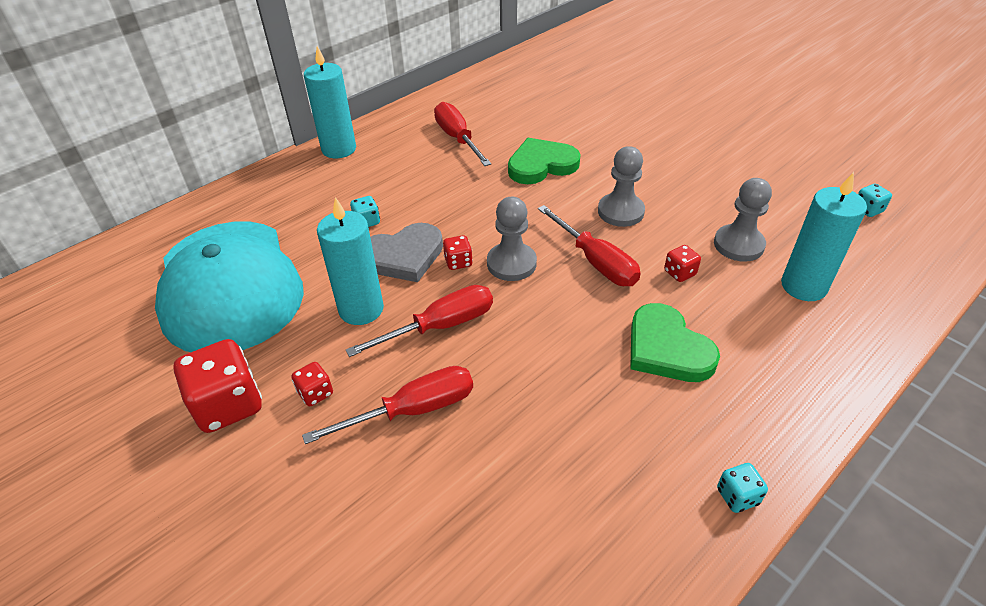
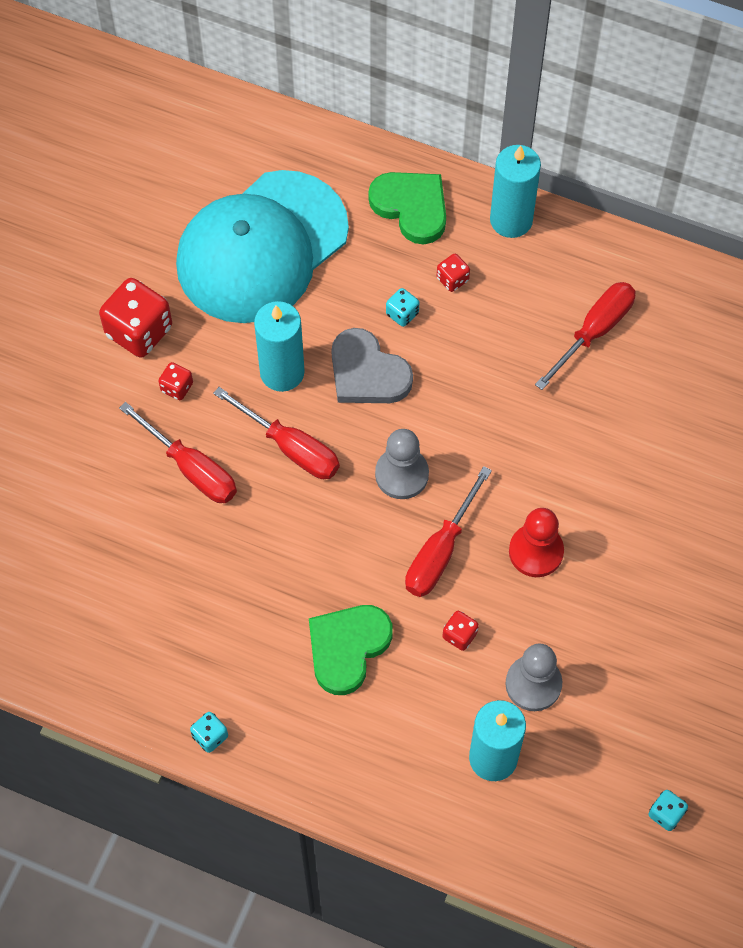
camera: 65 degrees right, 20 degrees up
(458, 262) = (381, 425): red dice -> red dice (452, 279)
(541, 165) = (584, 442): green heart -> green heart (411, 207)
(620, 212) = (536, 551): grey pawn -> red pawn

